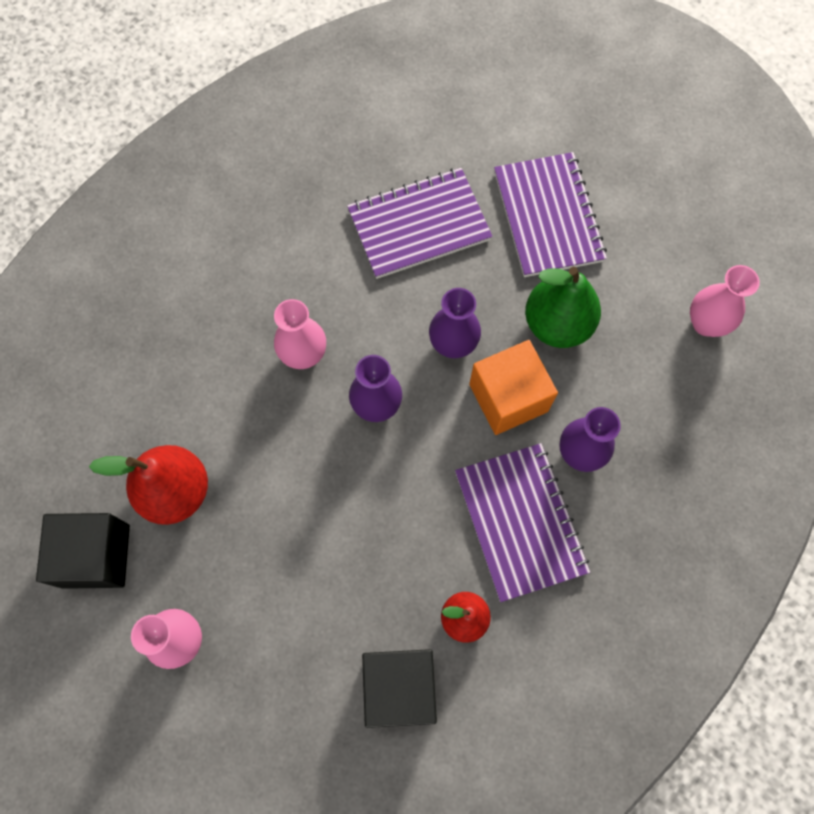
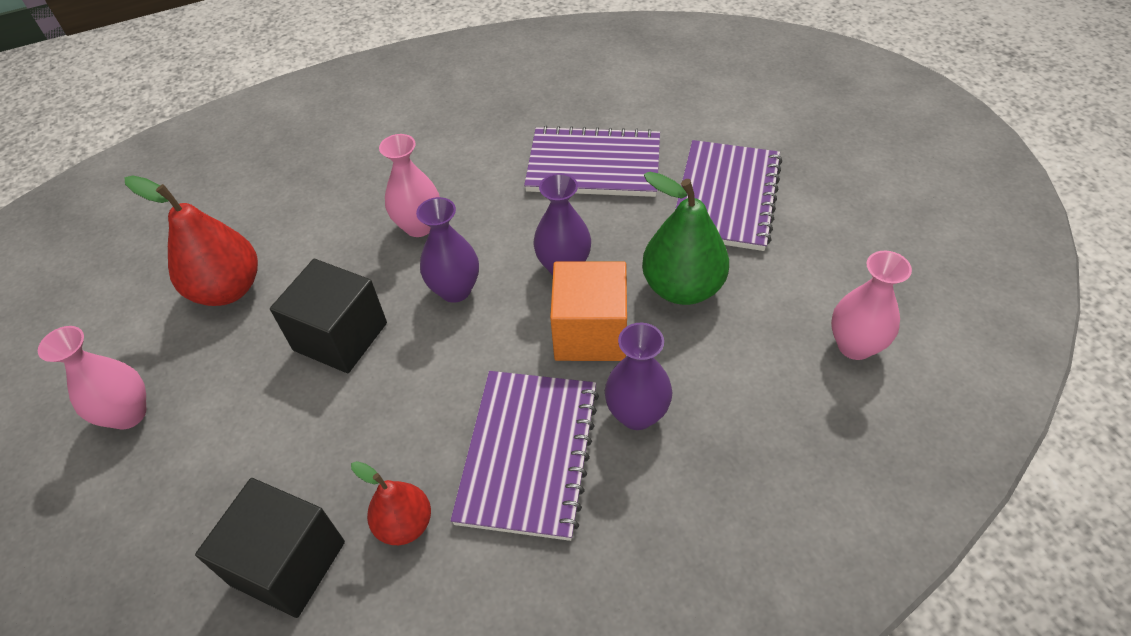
camera: 30 degrees right, 20 degrees down
(96, 556) = (122, 312): black cube -> black cube (340, 336)

